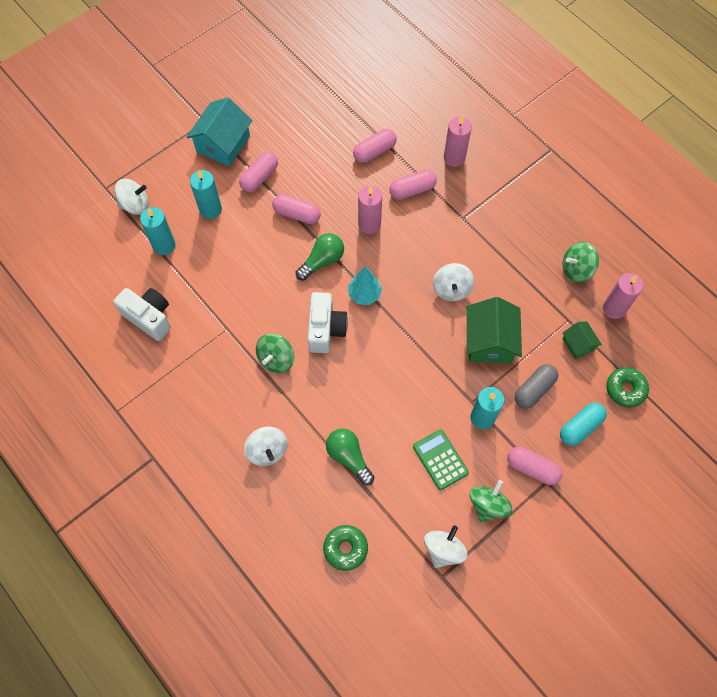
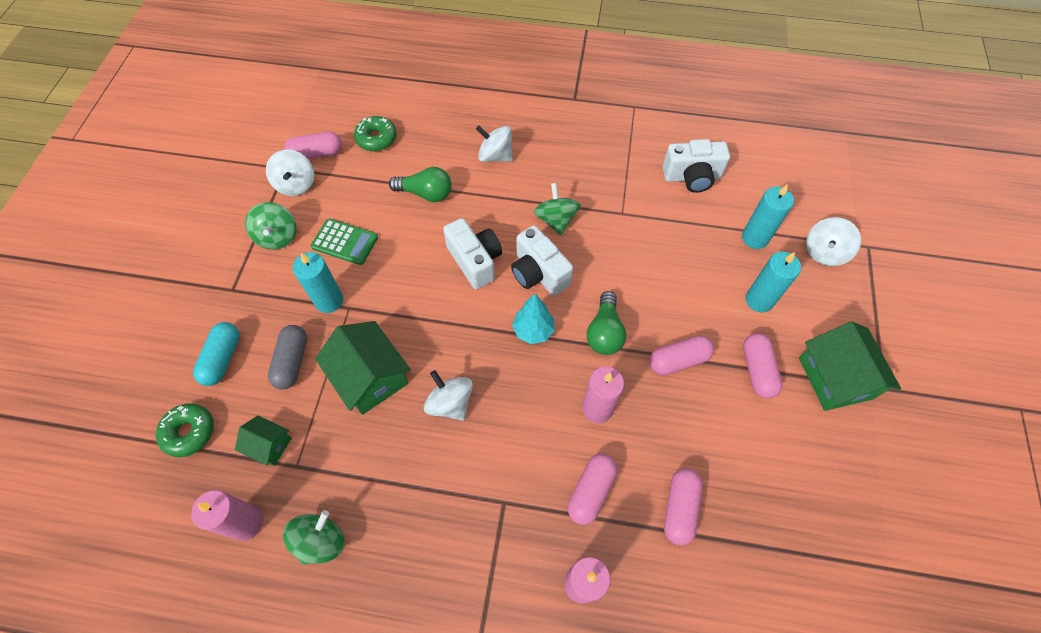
camera: 140 degrees right, 5 degrees down
(223, 143) = (835, 378): turquoise house -> green house
(360, 371) = (475, 261): none -> white camera
(532, 468) = (253, 290): pink capsule -> pink capsule (316, 154)

